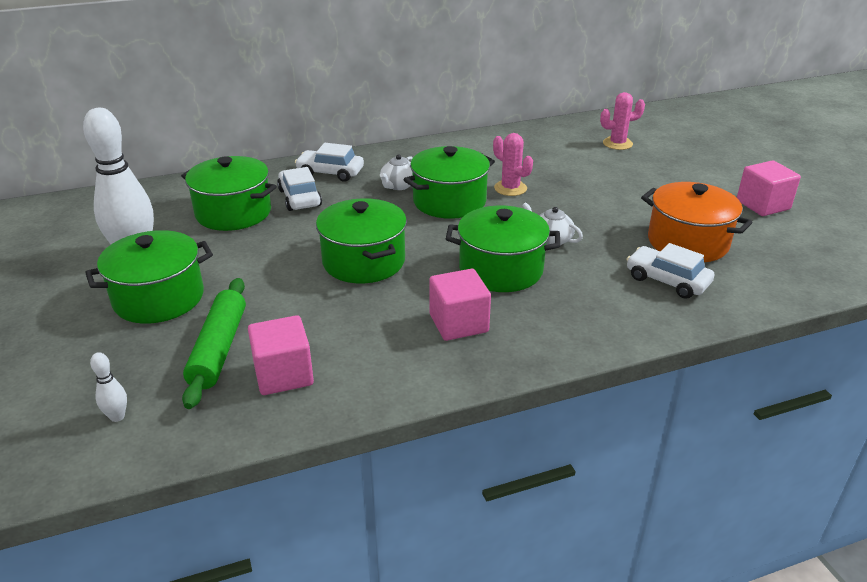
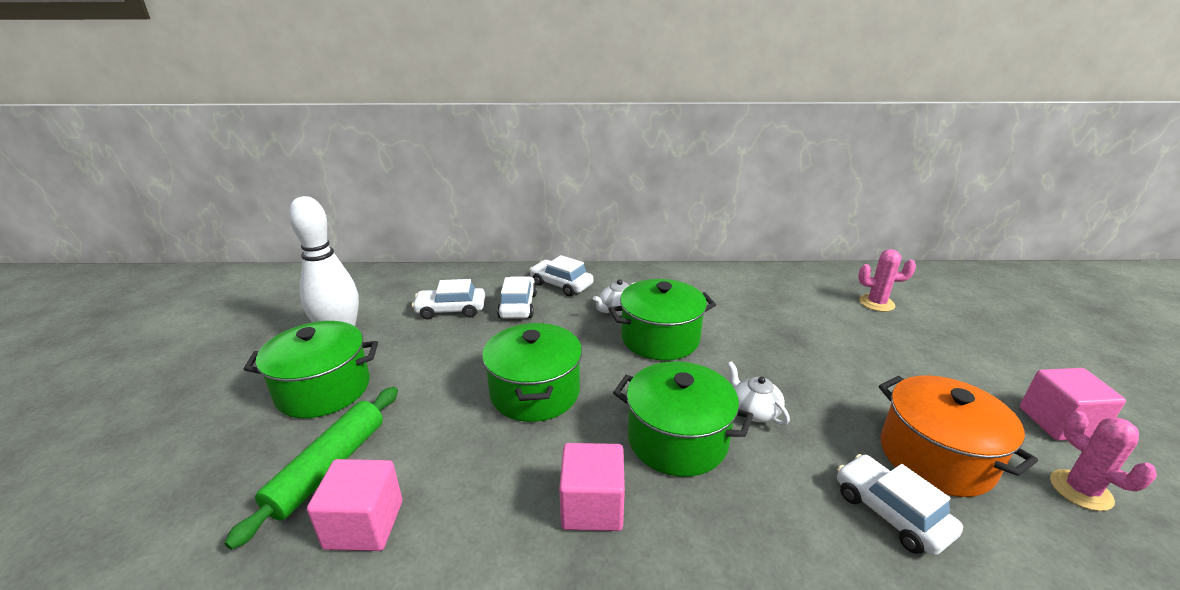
camera: 20 degrees right, 5 degrees down
(117, 417) = (175, 530): white bowling pin -> none
(233, 213) = (451, 310): green pot -> white car
(510, 188) = (733, 335): pink cactus -> pink cactus (1080, 490)

